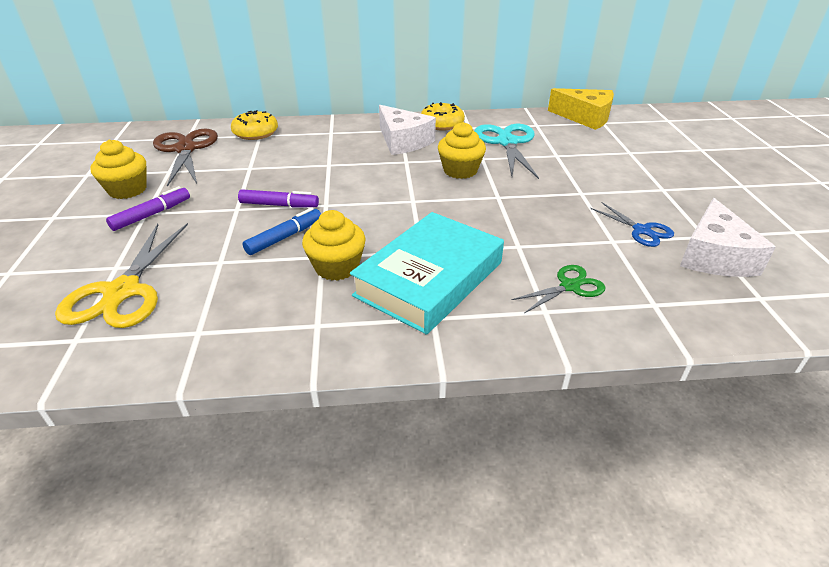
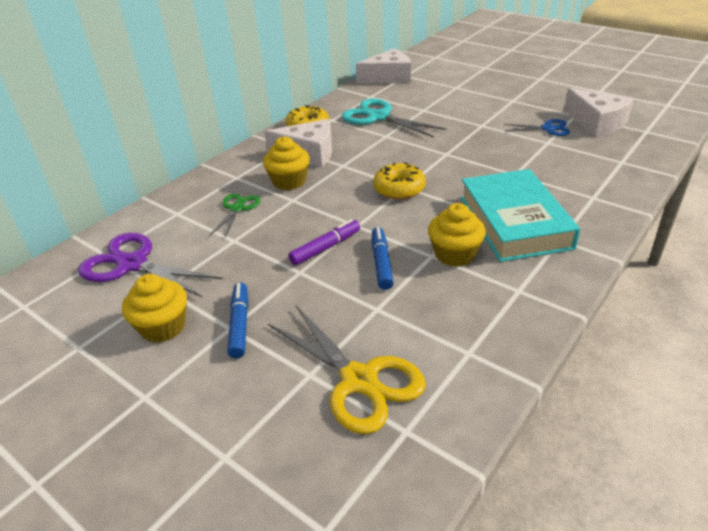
camera: 45 degrees left, 0 degrees up
(152, 214) = (240, 324): purple marker -> blue marker
(185, 149) = (132, 264): brown scissors -> purple scissors
(256, 133) = (169, 214): yellow donut -> yellow donut (399, 189)
(460, 170) = (390, 151): yellow cupcake -> yellow cupcake (289, 181)
(570, 286) = (578, 178): green scissors -> green scissors (237, 208)
(585, 117) = (389, 77): yellow cheese -> white cheese

